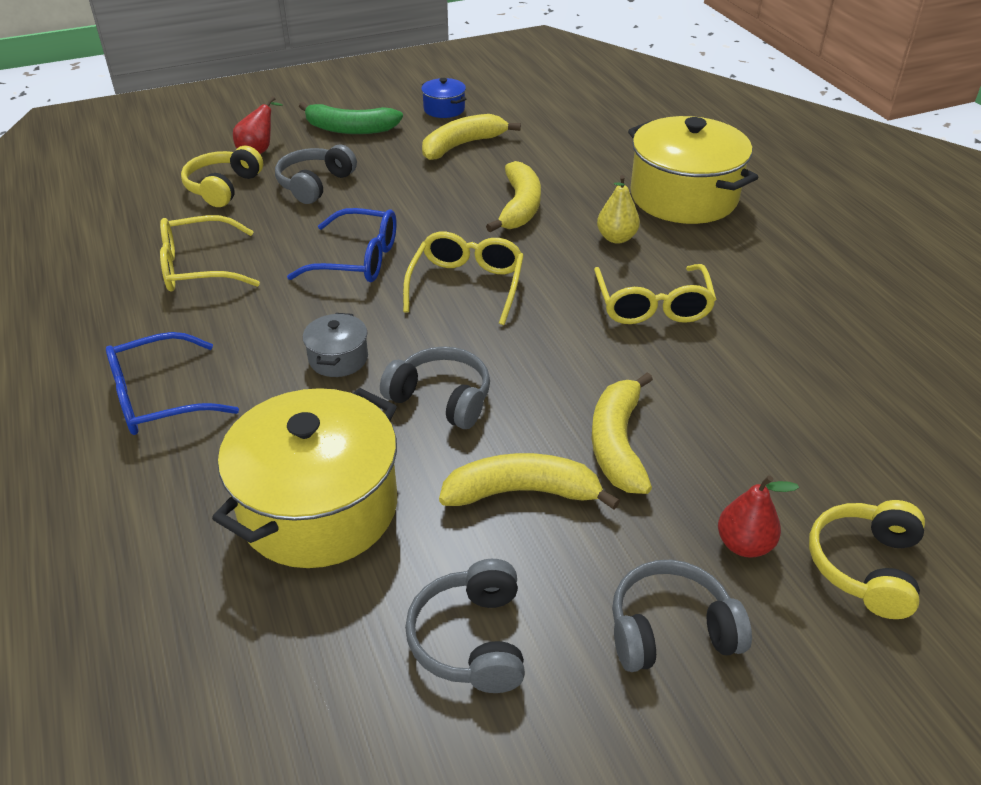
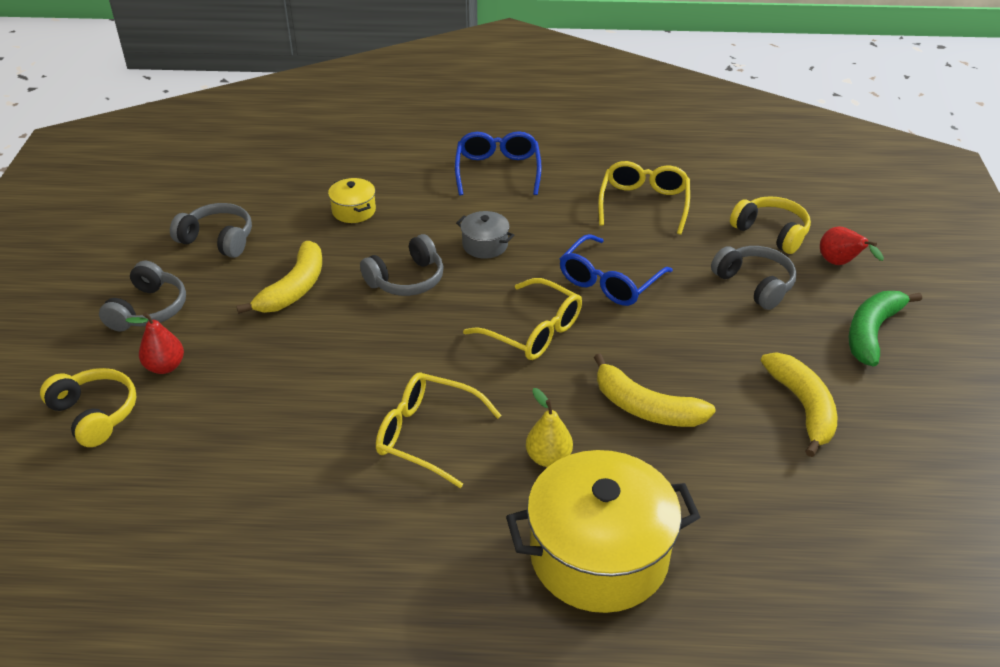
camera: 115 degrees right, 0 degrees up
(319, 507) = (354, 211): yellow pot -> yellow pot, size x0.45
(444, 109) = (907, 420): blue pot -> none
(618, 443) = (294, 346): yellow banana -> none

